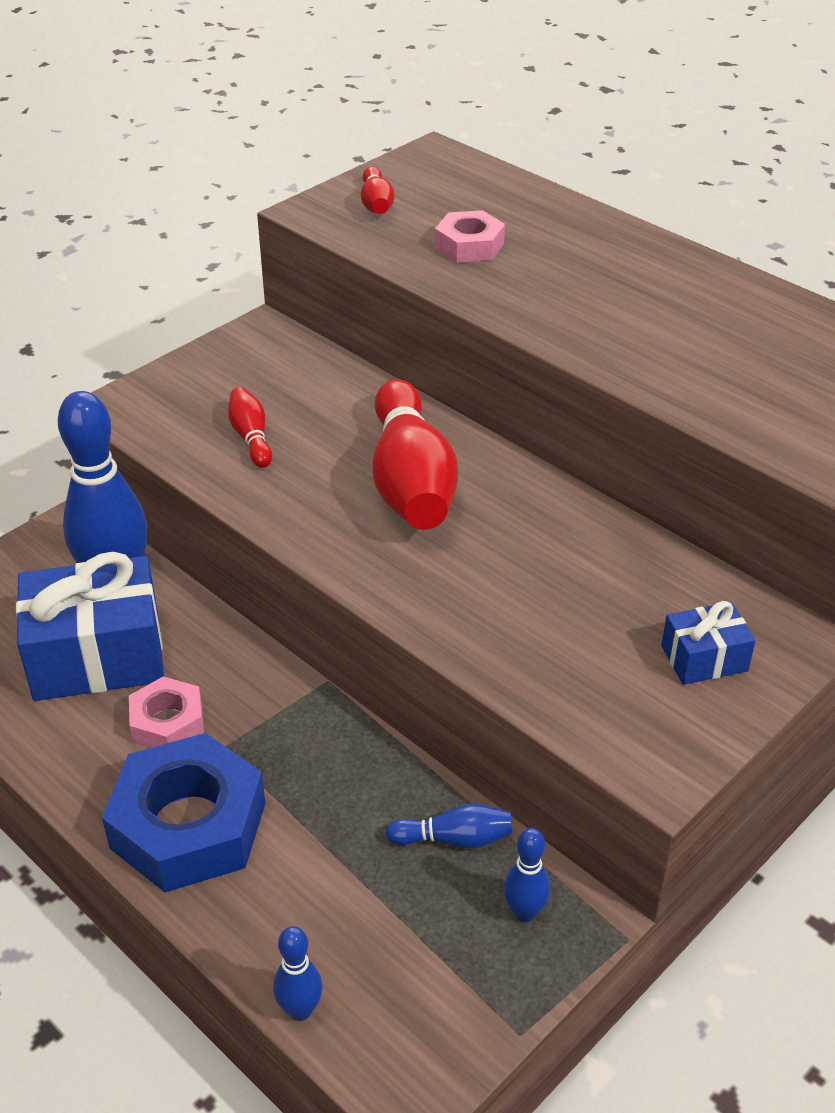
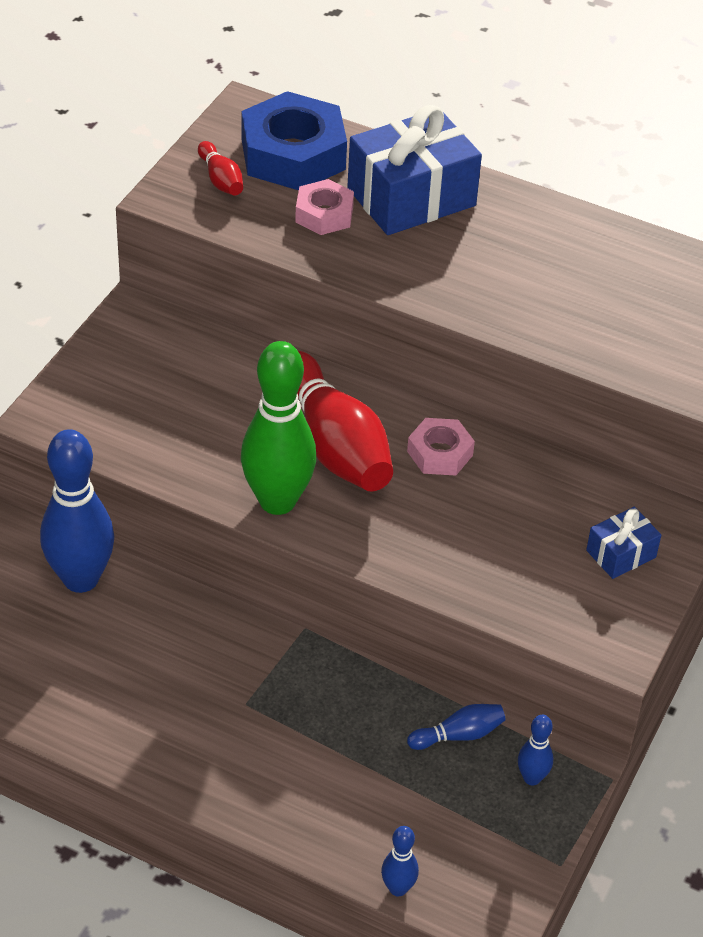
camera: 20 degrees left, 5 degrees up
(97, 656) = (99, 649): blue gift -> blue gift (411, 197)
(167, 722) = (189, 694): pink nut -> pink nut (439, 453)
(188, 825) = (248, 773): blue nut -> blue nut (293, 154)
(251, 437) = (178, 427): red bowling pin -> none
(319, 526) = (277, 501): none -> green bowling pin

